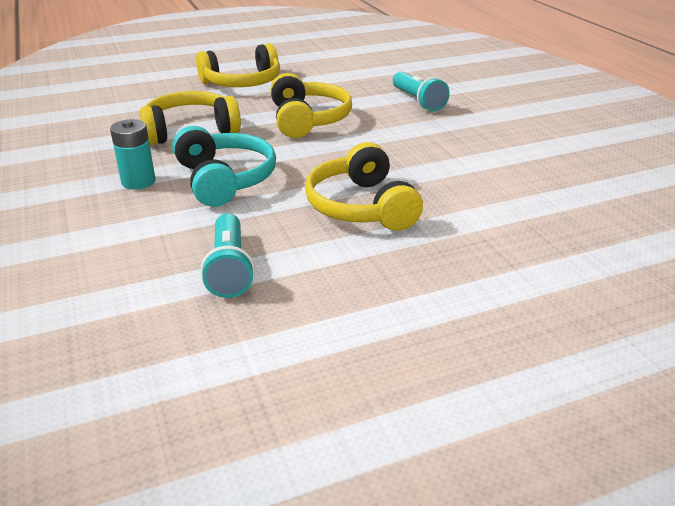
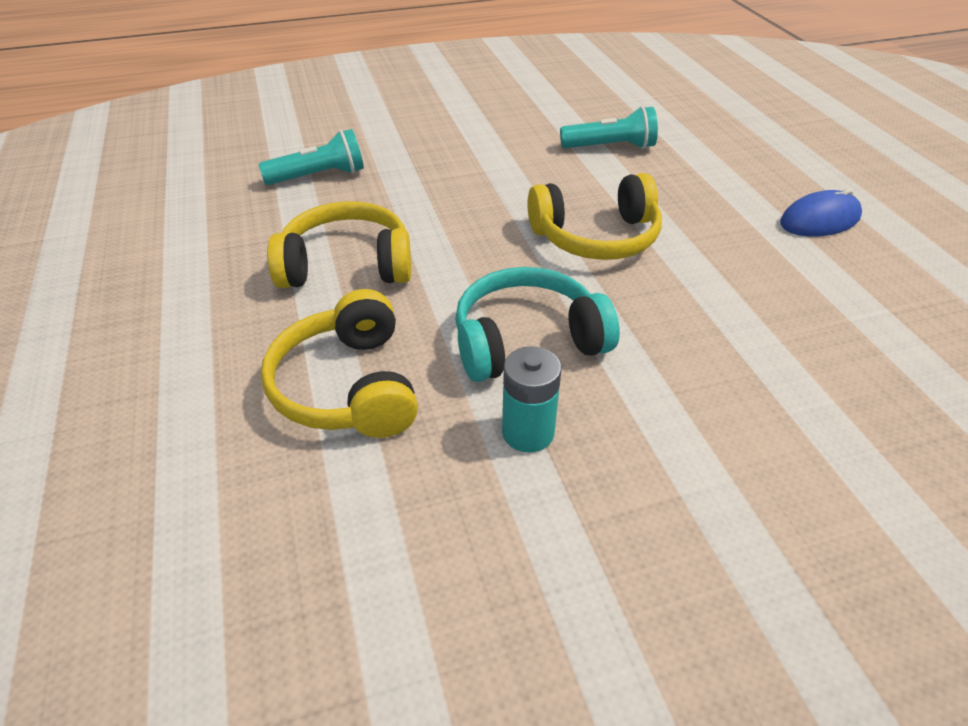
camera: 85 degrees left, 10 degrees up
(229, 269) = (737, 330): turquoise flashlight -> turquoise flashlight (611, 147)
(242, 83) = (152, 332): yellow headphones -> none
(432, 351) = (819, 220): none -> blue mouse

